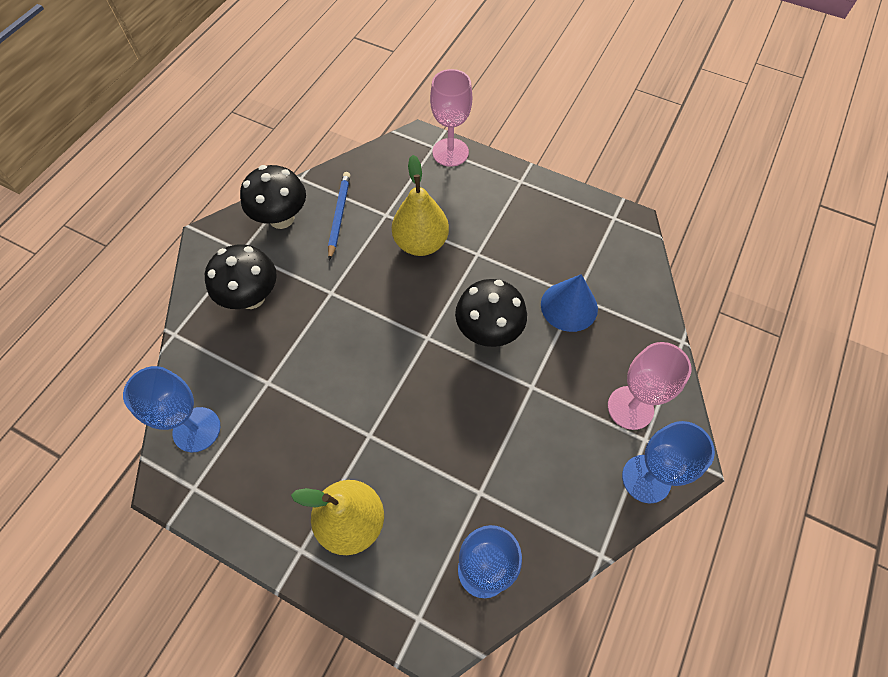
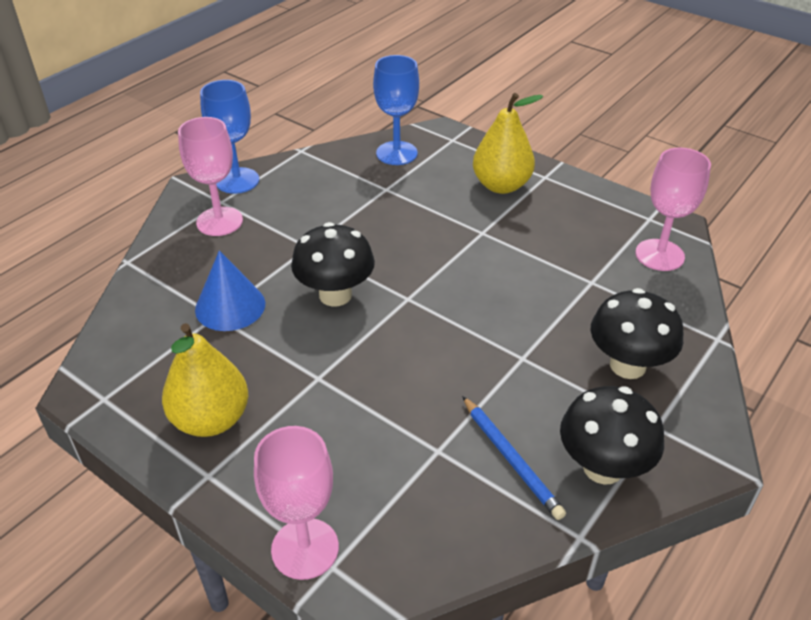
camera: 170 degrees left, 20 degrees down
(196, 429) = (659, 255): blue goblet -> pink goblet
(339, 215) = (511, 459): blue pencil -> blue pencil turned 45 degrees counterclockwise
(421, 243) = (392, 401): yellow pear -> yellow pear (211, 419)

